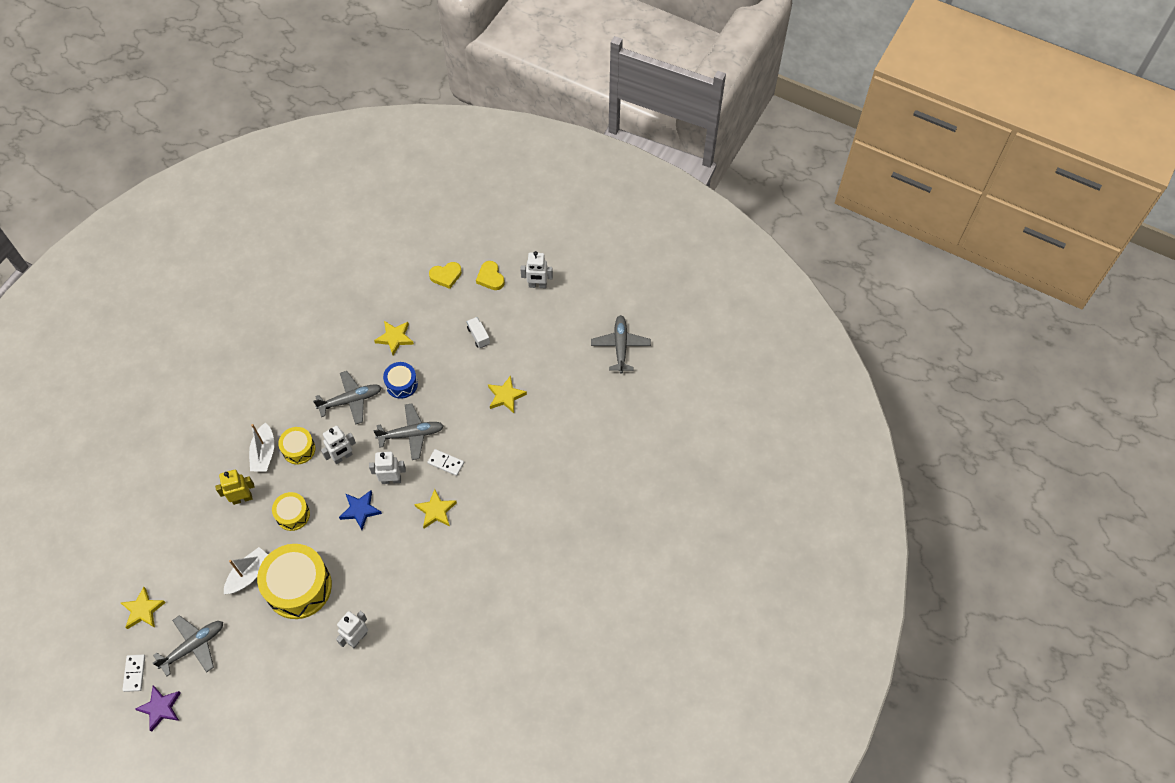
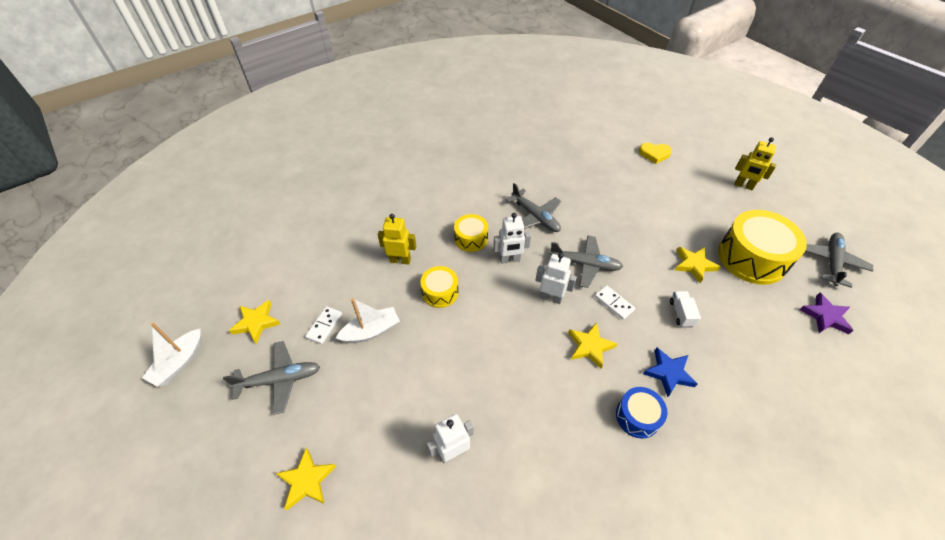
camera: 25 degrees right, 10 degrees down
(134, 673) = (209, 382): white domino -> white domino (324, 326)
(160, 708) = (208, 433): purple star -> purple star (825, 316)
(264, 453) = (438, 231): white boat -> white boat (180, 363)
(298, 587) = (414, 365): yellow drum -> yellow drum (752, 258)
(350, 400) = (535, 217): grey plane -> grey plane turned 45 degrees clockwise
(360, 510) = (509, 314): blue star -> blue star (669, 373)
(395, 338) = (593, 183): yellow star -> yellow star (307, 480)
(401, 384) = (588, 220): blue drum -> blue drum (637, 416)
(478, 336) = (675, 206): white truck -> white truck (681, 313)
(490, 277) = (697, 167): yellow heart -> none
(537, 285) = (743, 186): white robot -> yellow robot

